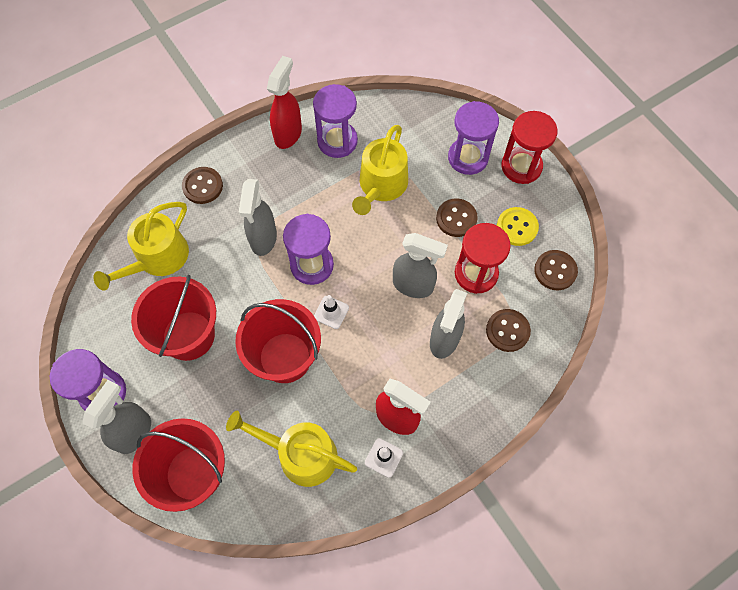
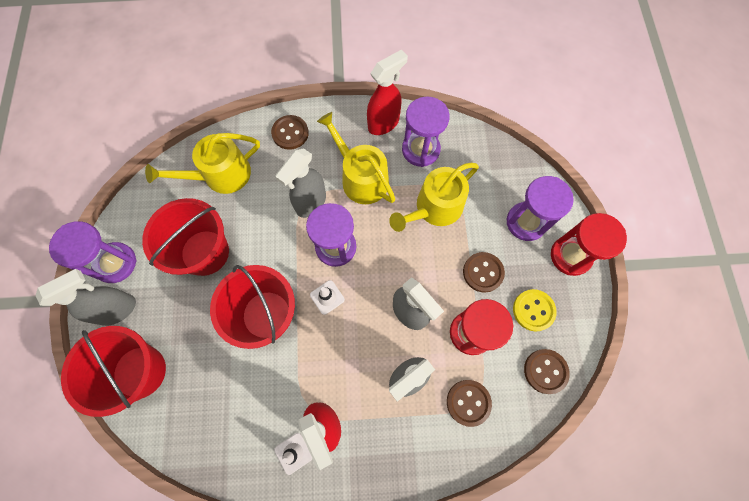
camera: 30 degrees right, 5 degrees up
(300, 454) = (229, 407): yellow watering can -> yellow watering can (361, 178)

